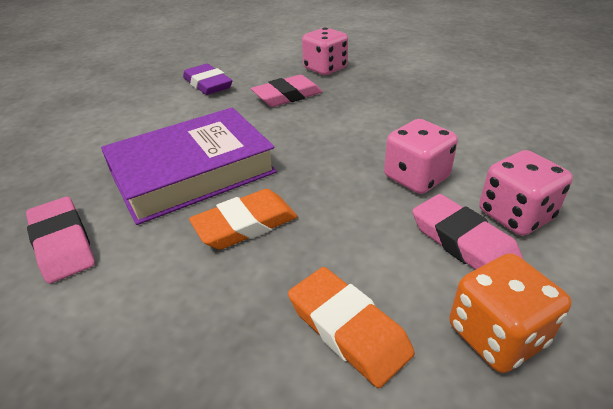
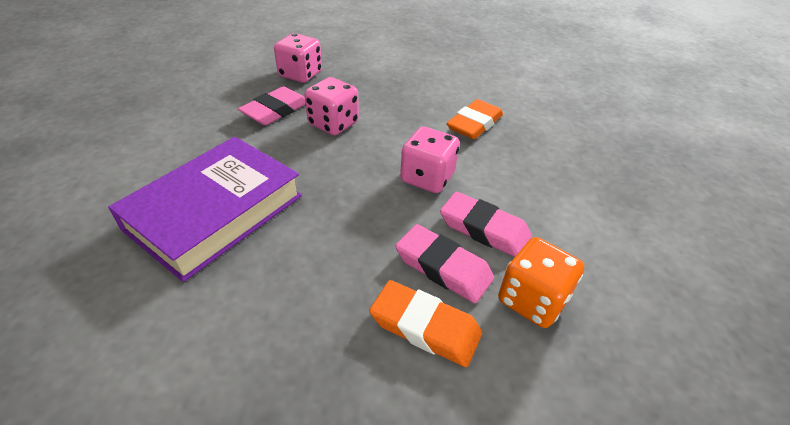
camera: 25 degrees left, 5 degrees up
(62, 243) = (108, 321): pink eraser -> pink eraser (443, 267)
(208, 84) = (182, 107): purple eraser -> none
(245, 224) = (296, 255): orange eraser -> orange eraser (474, 124)
(515, 215) = (513, 197): pink dice -> pink dice (333, 124)

